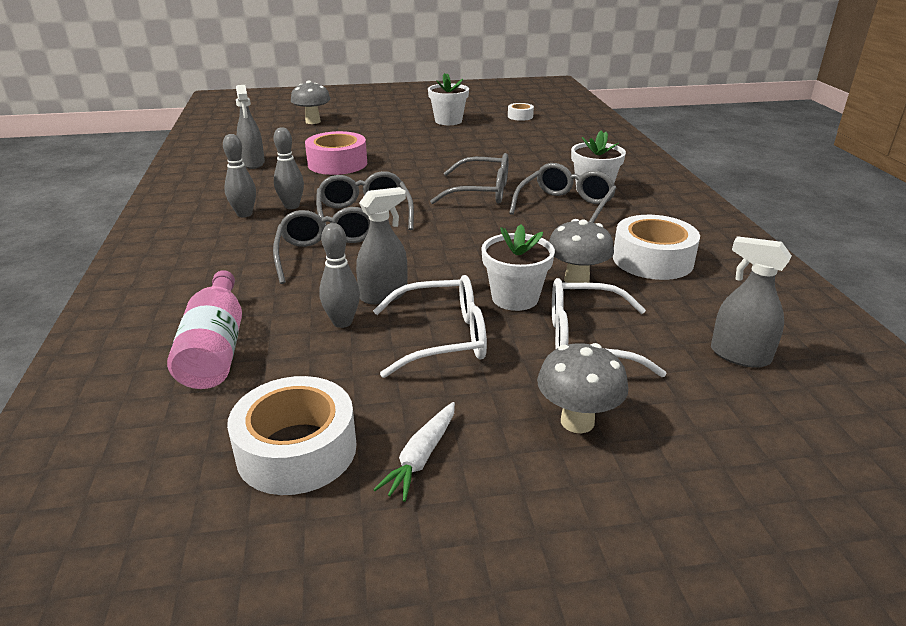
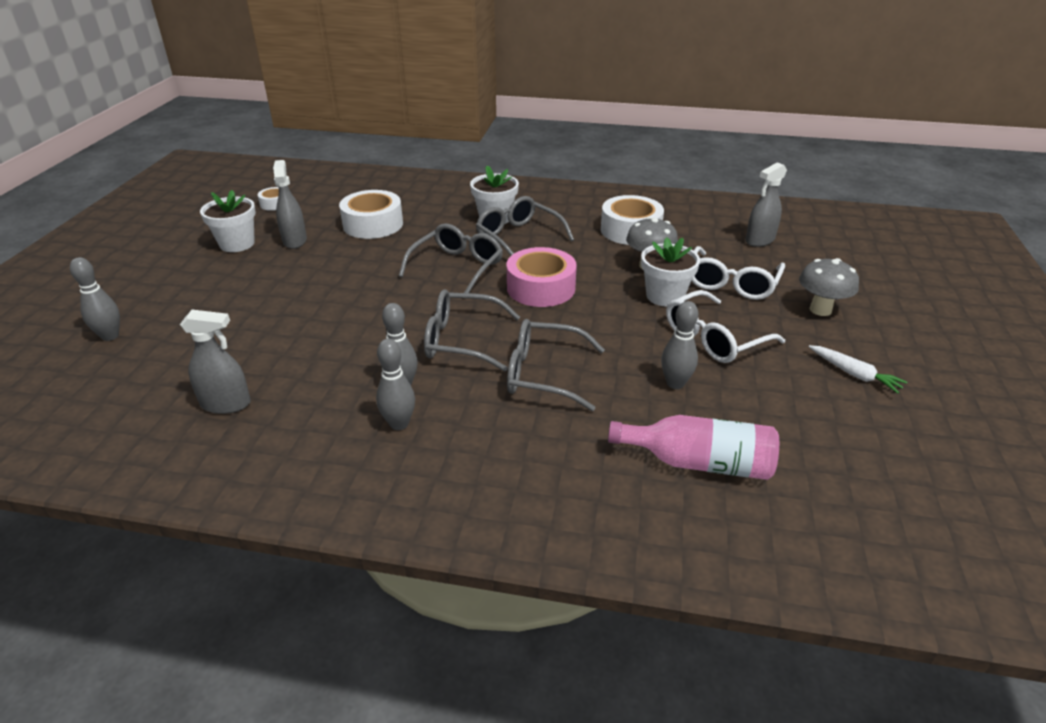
camera: 70 degrees left, 5 degrees up
(297, 450) = (846, 427): white tape -> white tape (373, 224)
(313, 121) = (110, 336): grey mushroom -> grey bowling pin
(337, 163) = (298, 337): pink tape -> pink tape (541, 288)
(384, 295) = (636, 355): grey spray bottle -> grey spray bottle (294, 241)
(443, 338) = (713, 339): white glasses -> white glasses turned 135 degrees counterclockwise

